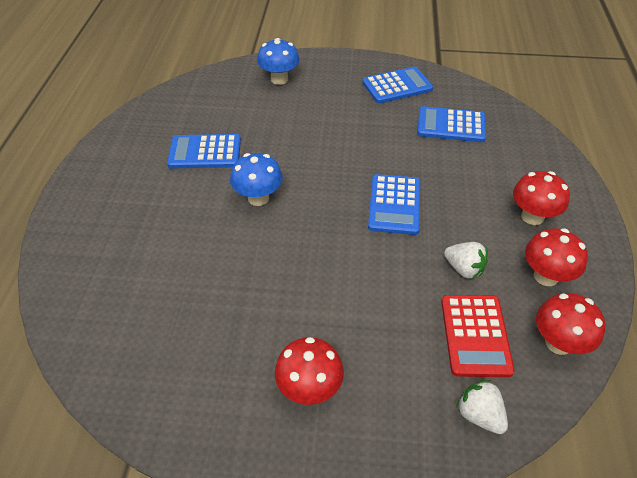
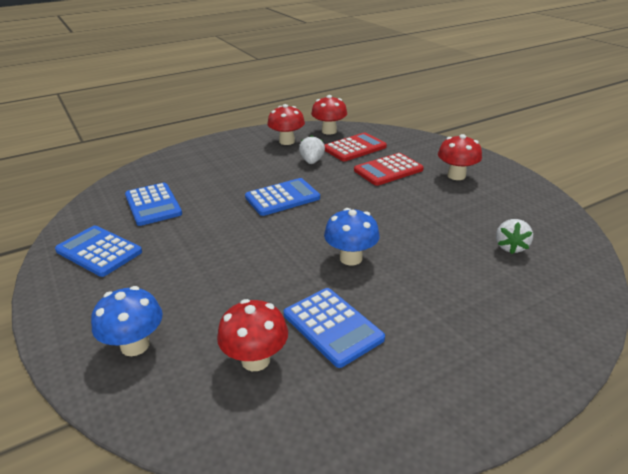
camera: 125 degrees left, 15 degrees down
(383, 327) = (388, 170): none -> red calculator
(479, 415) = (397, 137): white strawberry -> white strawberry (510, 247)
(532, 216) = (239, 154): red mushroom -> red mushroom (255, 360)

